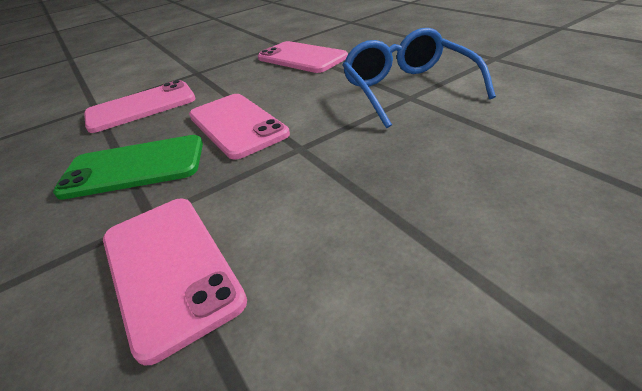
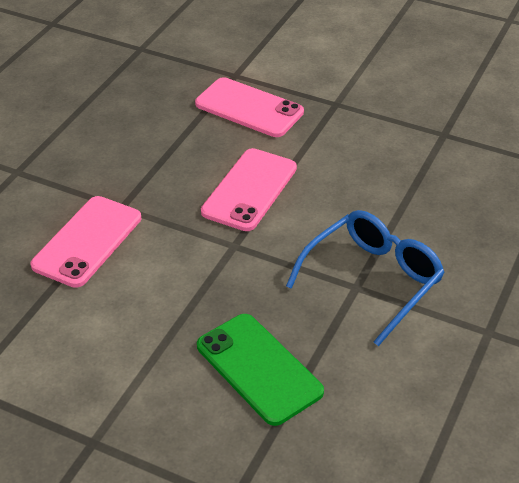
camera: 55 degrees right, 5 degrees up
(134, 167) = (165, 164): green phone -> green phone (258, 369)
(301, 58) = (413, 170): pink phone -> none

